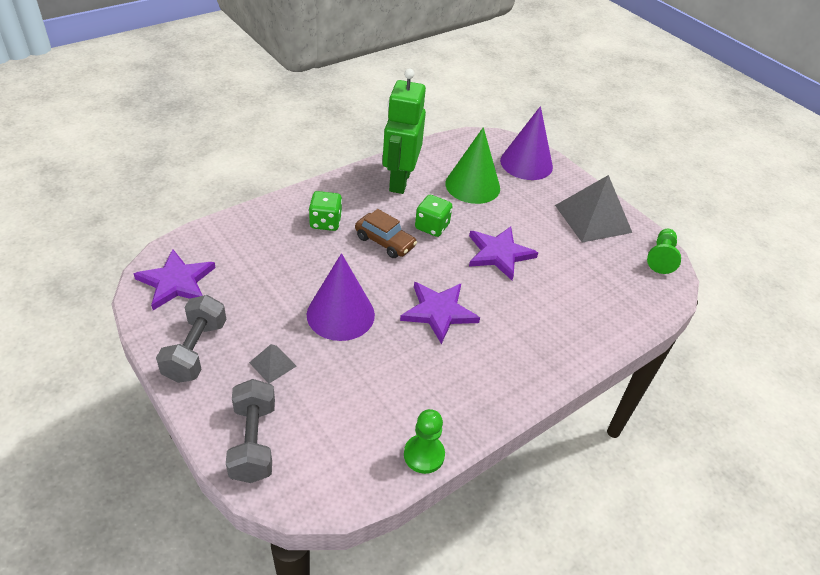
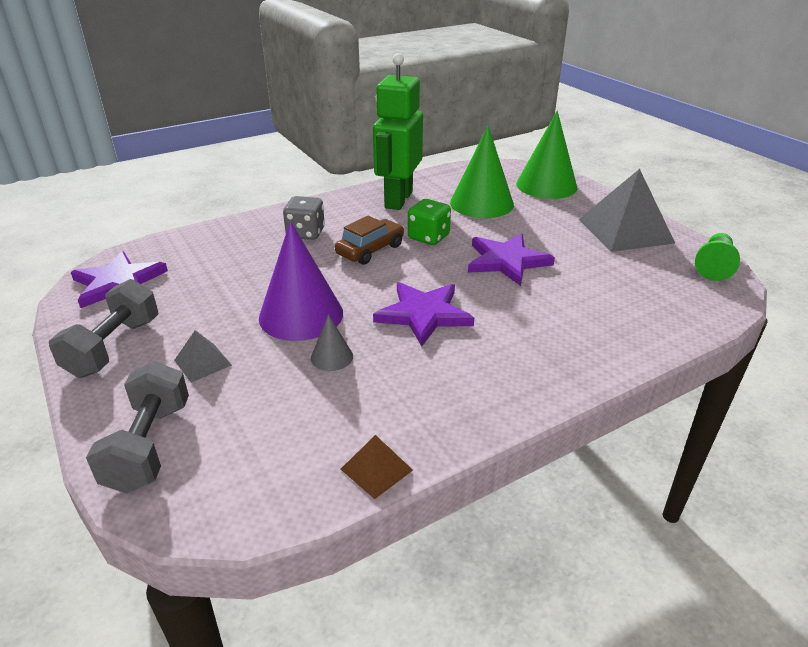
camera: 10 degrees right, 10 degrees down
(325, 222) = (305, 233): green dice -> grey dice
(373, 356) = (332, 357): none -> grey cone
(385, 242) = (370, 250): brown car -> brown car turned 90 degrees counterclockwise
(424, 455) = (376, 469): green pawn -> brown pyramid
(526, 163) = (546, 185): purple cone -> green cone

